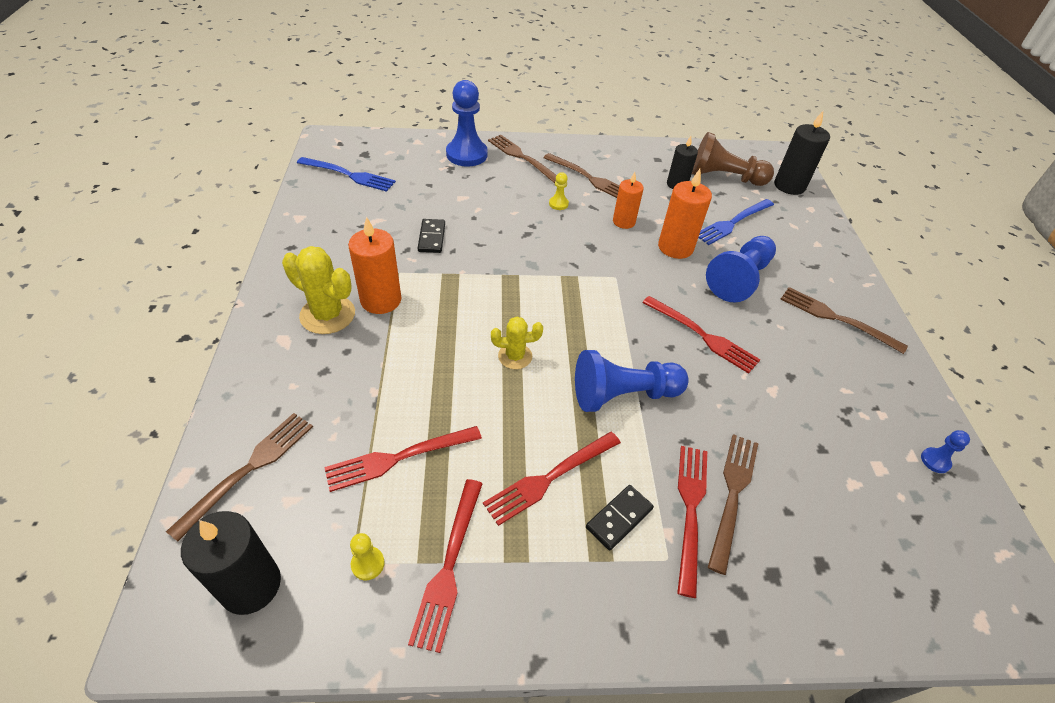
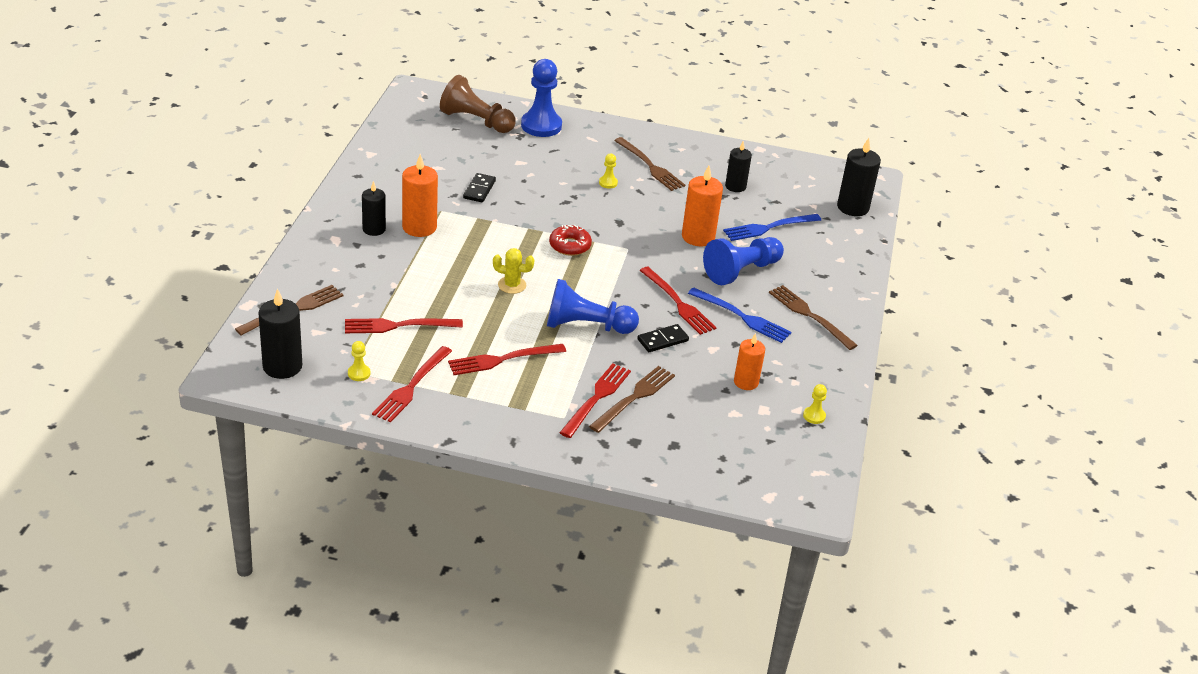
camera: 15 degrees right, 10 degrees down
(327, 315) = (374, 229): yellow cactus -> black candle
(349, 175) = (425, 126): blue fork -> blue fork (742, 317)
(521, 157) = (593, 136): brown fork -> none
(555, 287) = (570, 246): none -> red donut
(619, 518) = (541, 390): black domino -> black domino (662, 340)
(623, 222) = (662, 208): orange candle -> orange candle (746, 382)
(724, 177) = (789, 188): brown pawn -> brown pawn (476, 121)
(935, 461) = (814, 416): blue pawn -> yellow pawn

